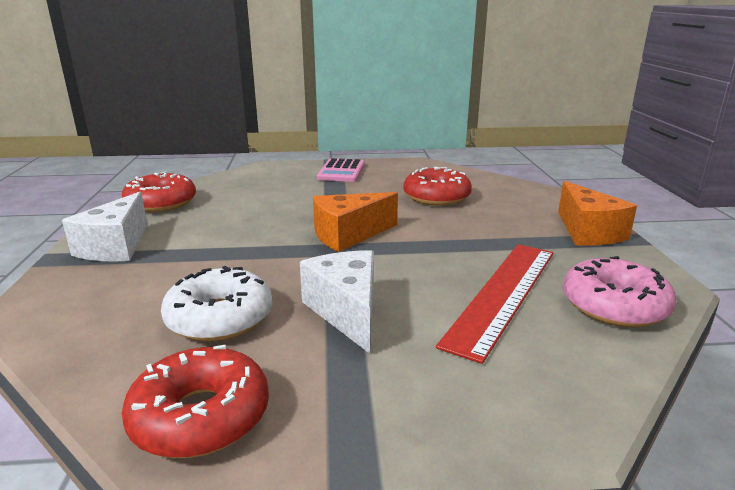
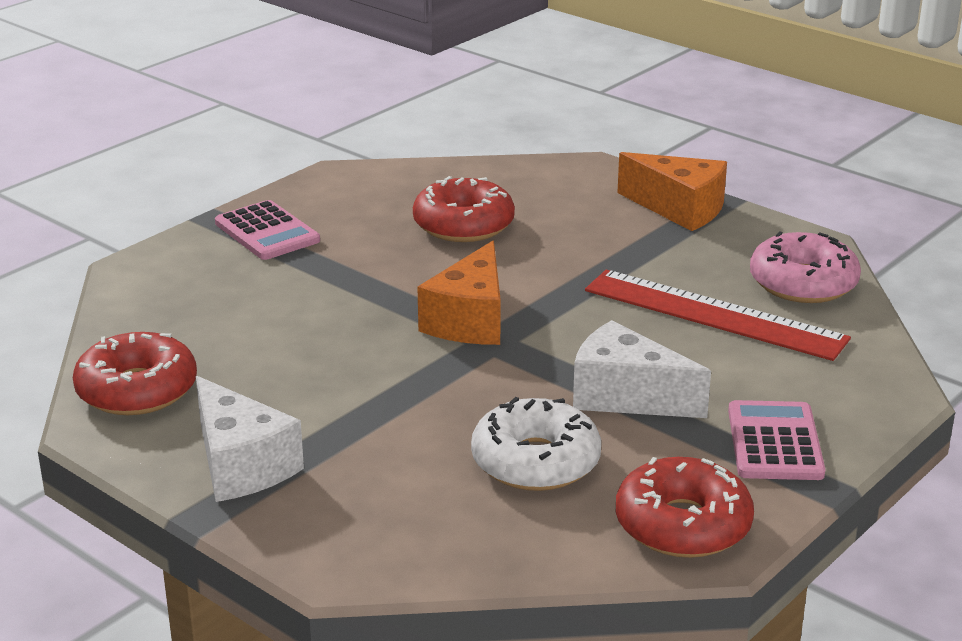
camera: 45 degrees left, 5 degrees up
(384, 401) = (775, 442): none -> pink calculator
(503, 294) = (714, 314): red ruler -> red ruler turned 45 degrees counterclockwise

